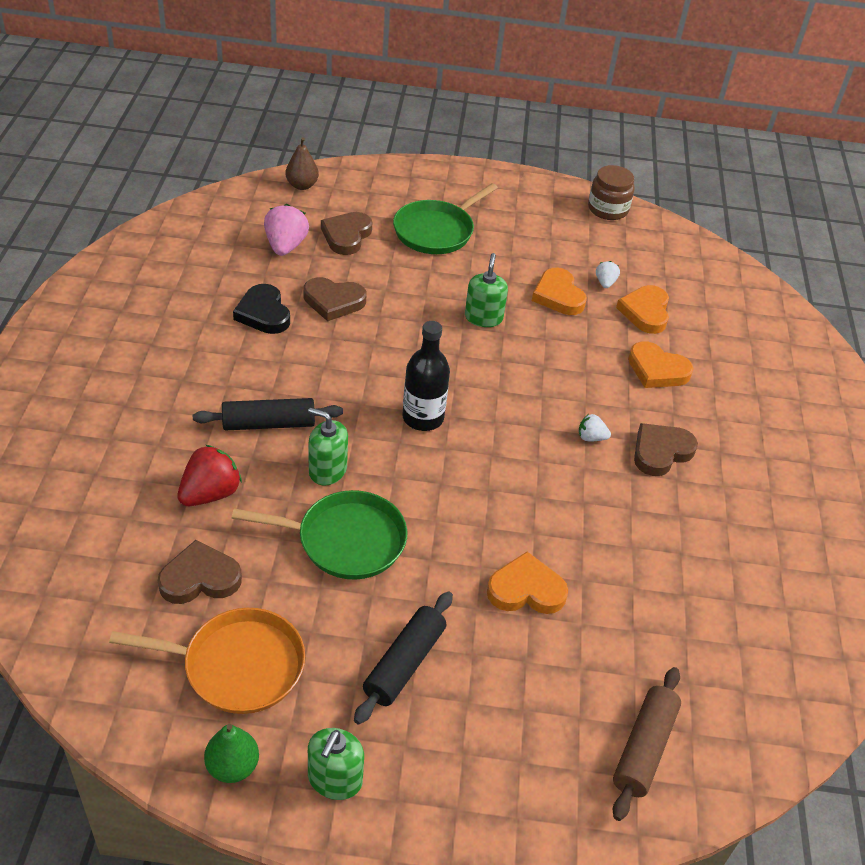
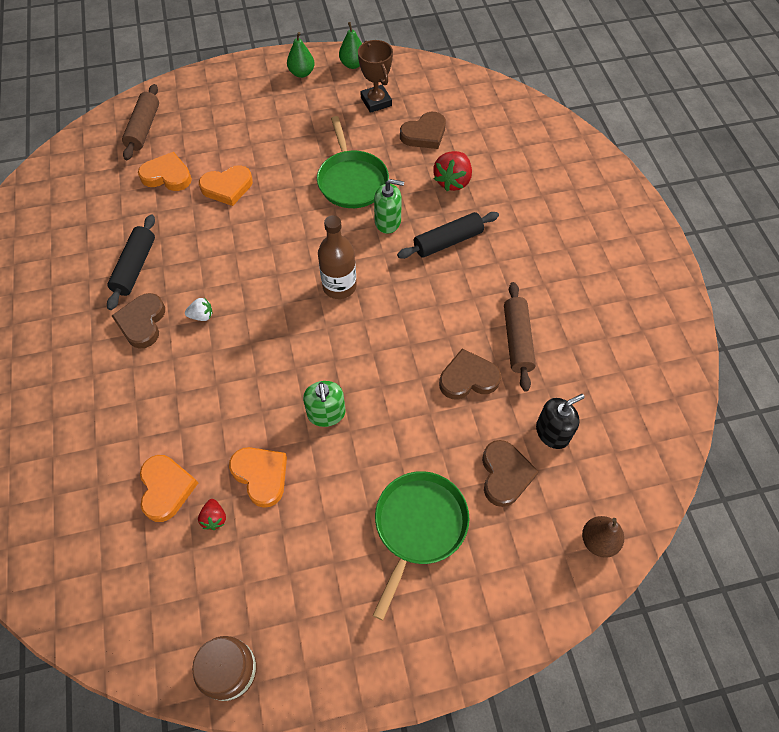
camera: 165 degrees right, 15 degrees up
(238, 665) = (376, 102): orange pan -> brown trophy
(263, 313) = (517, 340): black heart -> brown rolling pin
(285, 246) = (552, 432): pink strawberry -> black soap dispenser
(335, 779) = (302, 73): green soap dispenser -> green pear
(346, 540) = (352, 181): green pan -> green pan turned 90 degrees counterclockwise
(404, 664) = (287, 128): black rolling pin -> black rolling pin (135, 267)
(423, 418) = (339, 286): black bottle -> brown bottle
(605, 283) = (214, 518): white strawberry -> red strawberry
(657, 370) = (149, 412): orange heart -> orange heart (167, 176)
(661, 452) = (142, 322): brown heart -> brown heart turned 150 degrees clockwise

